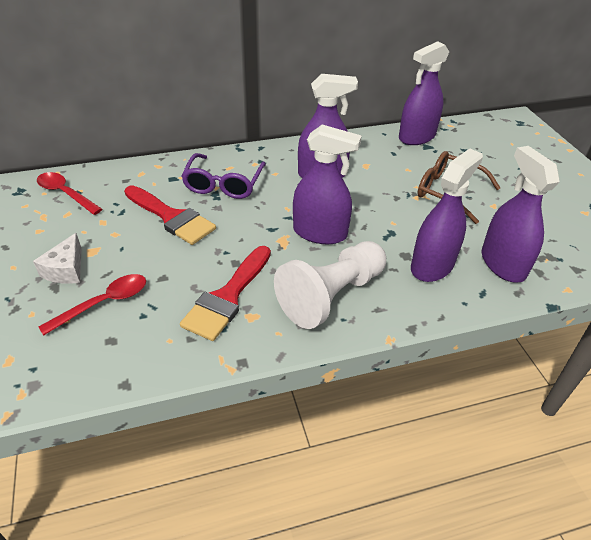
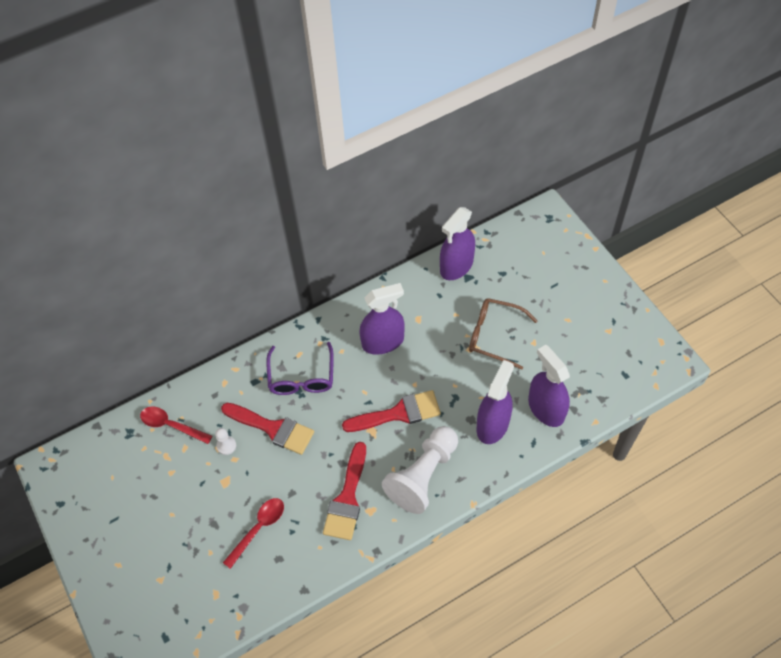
camera: 10 degrees left, 15 degrees up
(66, 269) = (214, 505): white cheese -> none
(113, 221) = (226, 446): none -> white pawn
(320, 233) = (398, 413): purple spray bottle -> red brush

